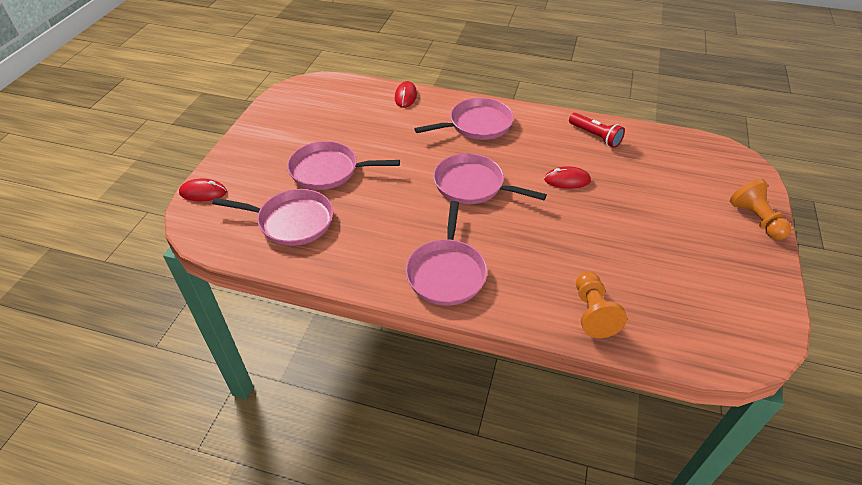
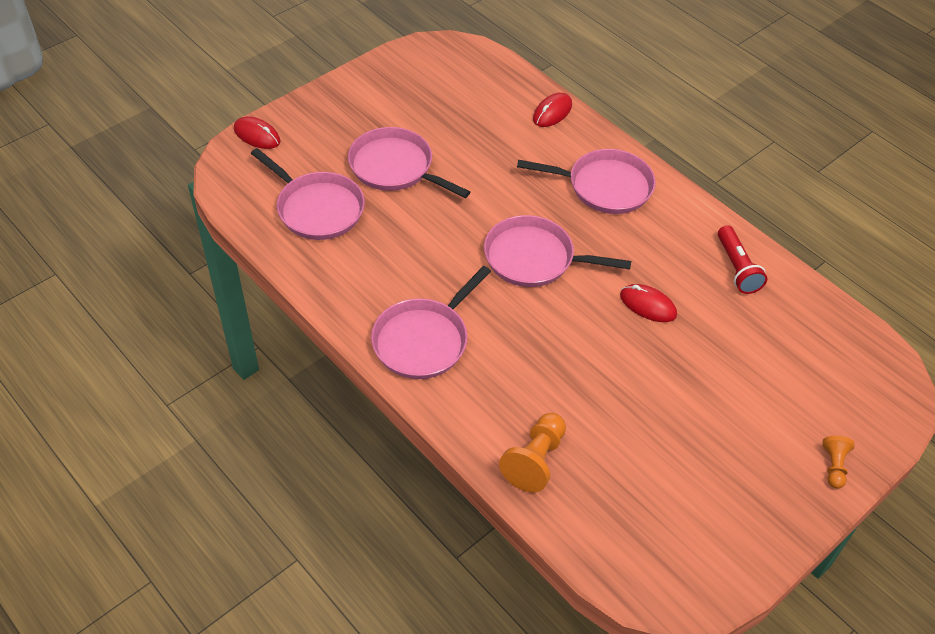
camera: 30 degrees right, 5 degrees up
(472, 185) = (534, 258): pink pan -> pink pan turned 45 degrees counterclockwise
(755, 219) = (834, 466): orange pawn -> orange pawn, size x0.60

